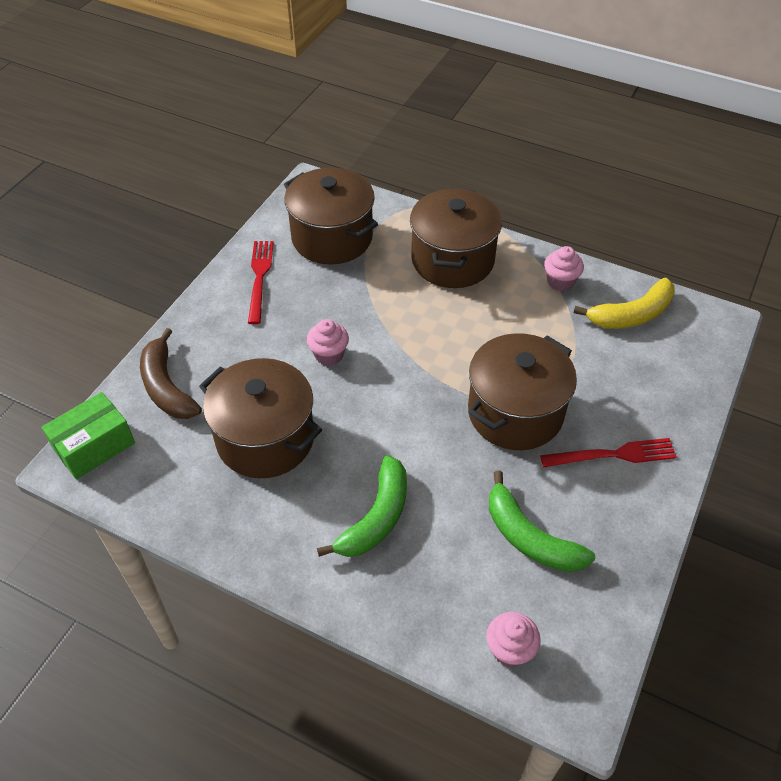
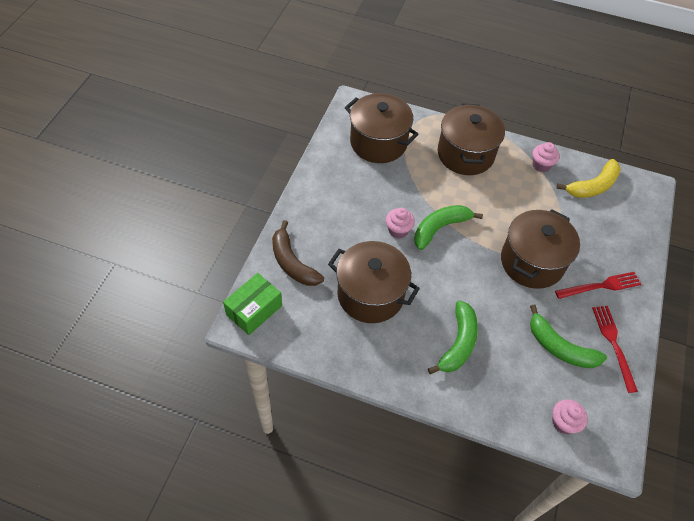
camera: 10 degrees left, 5 degrees up
(259, 277) = (335, 176): red fork -> red fork (613, 343)
(390, 356) = (440, 228): none -> green banana

